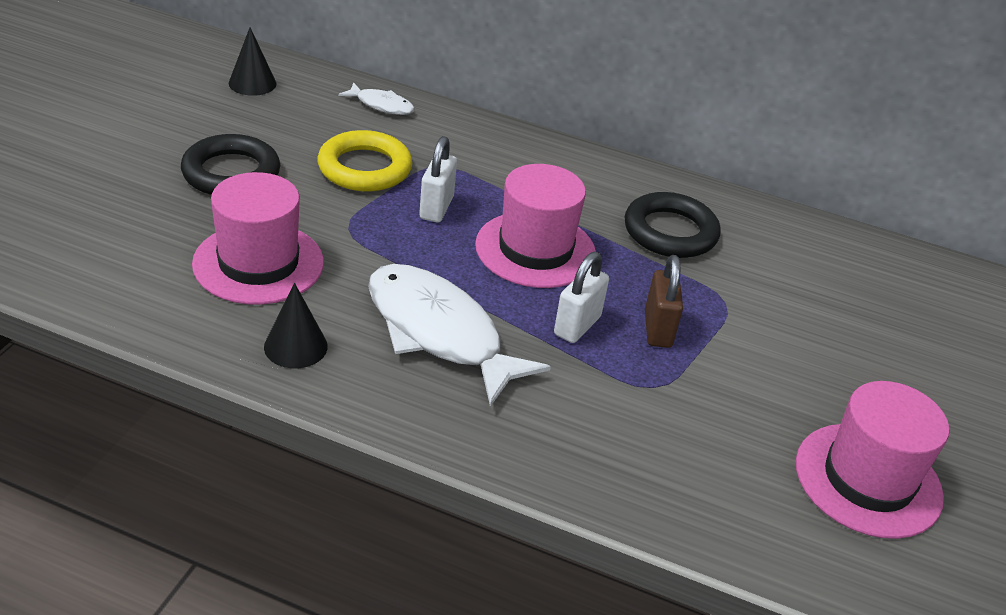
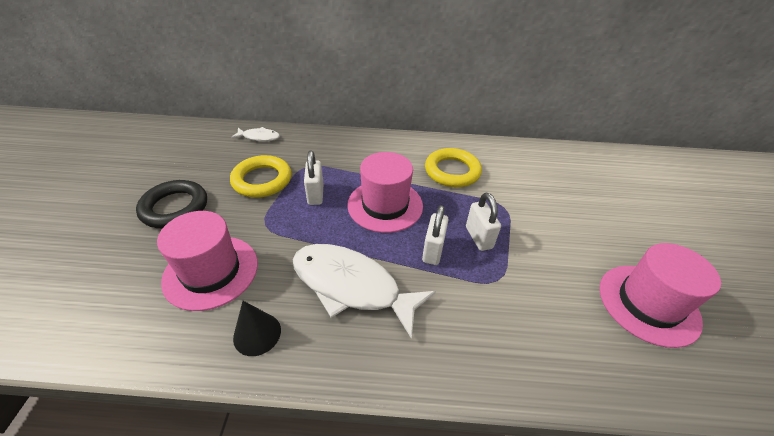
camera: 15 degrees left, 5 degrees up
(252, 83) = (174, 143): black cone -> none
(657, 329) = (478, 237): brown padlock -> white padlock
(670, 232) = (452, 171): black ring -> yellow ring

